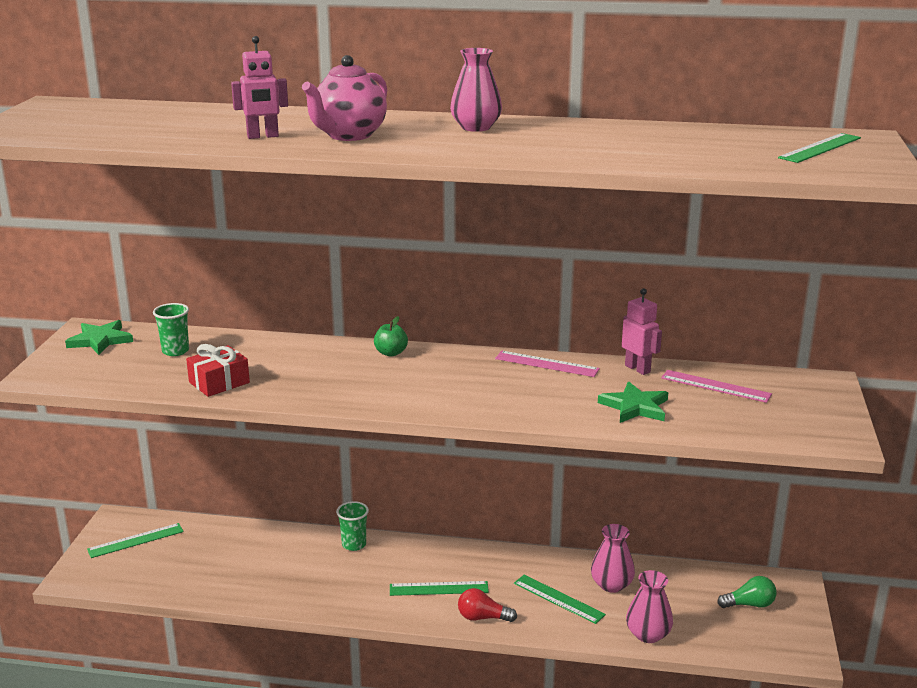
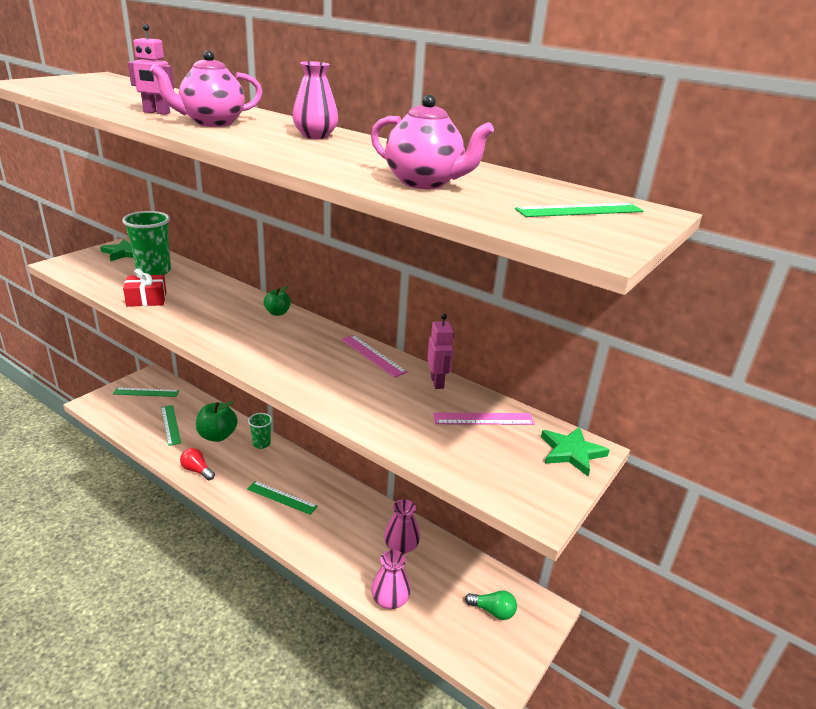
camera: 25 degrees right, 5 degrees up
(175, 351) = (154, 271): green cup -> green cup, size x1.72
(290, 555) = (217, 436): none -> green apple
(483, 617) = (288, 532): red light bulb -> red light bulb (197, 470)
(558, 599) = (353, 541): green ruler -> green ruler (170, 424)
(635, 407) = (394, 413): green star -> green star (571, 452)
(670, 152) = (425, 183): none -> pink teapot
(715, 386) = (483, 419): pink ruler -> pink ruler turned 60 degrees counterclockwise

